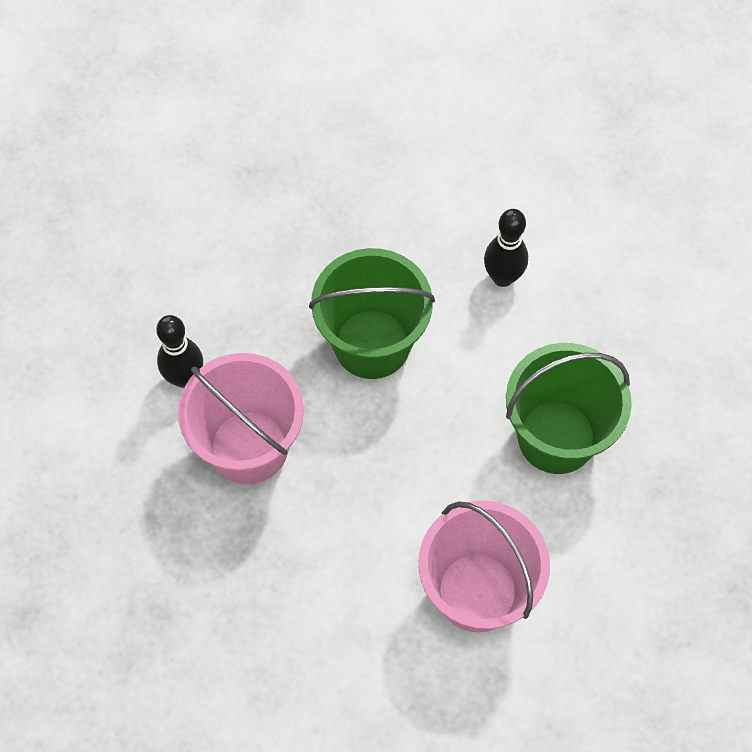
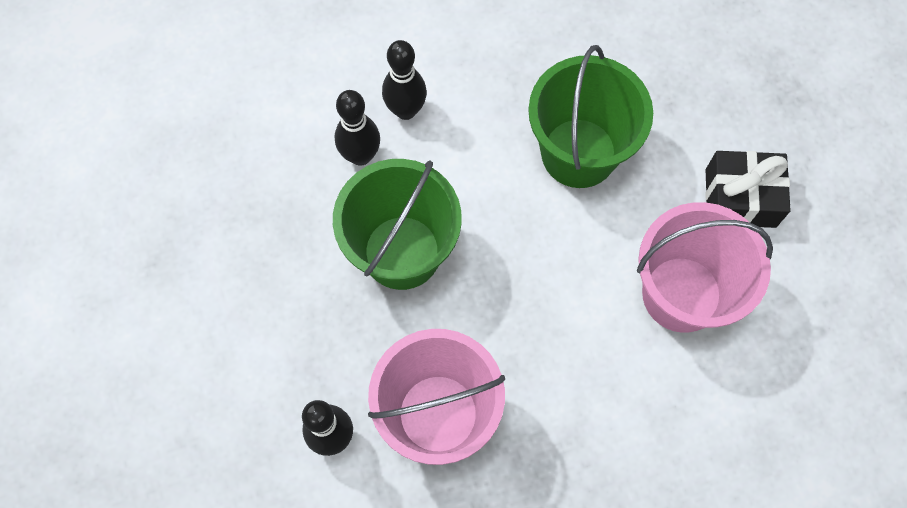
camera: 60 degrees left, 5 degrees up
(437, 266) = (360, 155): none -> black bowling pin
(605, 599) = (740, 198): none -> black gift

